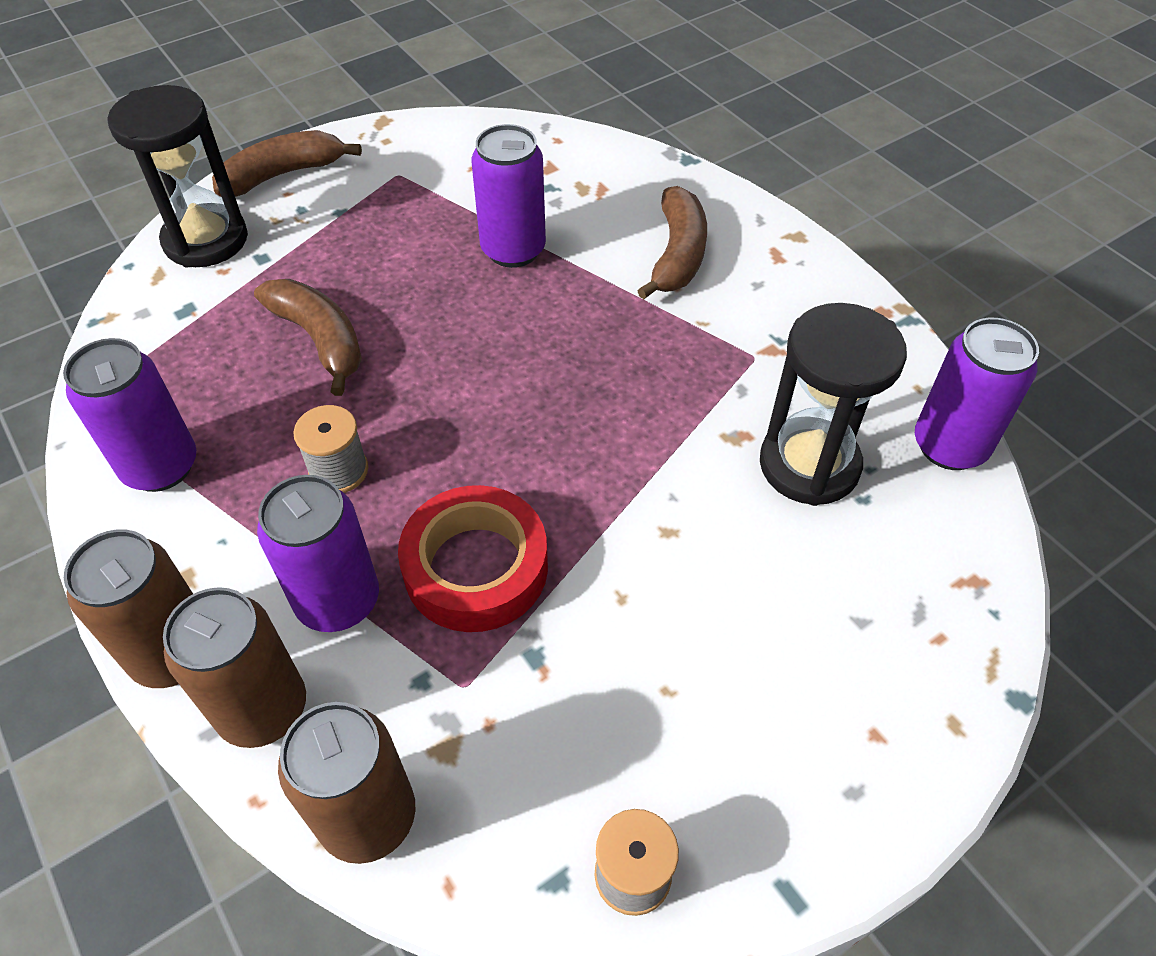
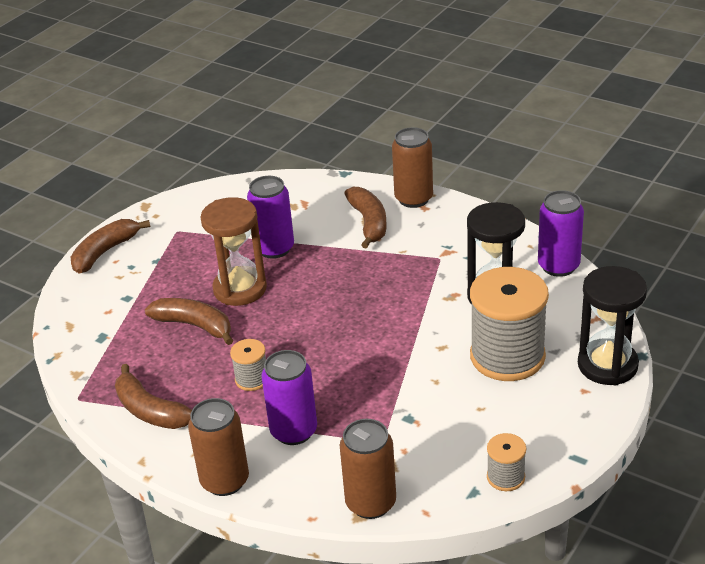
camera: 20 degrees left, 15 degrees down
(160, 466) = (150, 410): purple can -> brown banana
(206, 240) = (85, 299): black hourglass -> black hourglass (607, 365)
(263, 709) = (288, 485): brown can -> brown can (413, 199)
(422, 301) = (240, 289): none -> brown hourglass
(476, 567) = (355, 394): red tape -> none
(770, 598) = (507, 356): none -> grey spool

